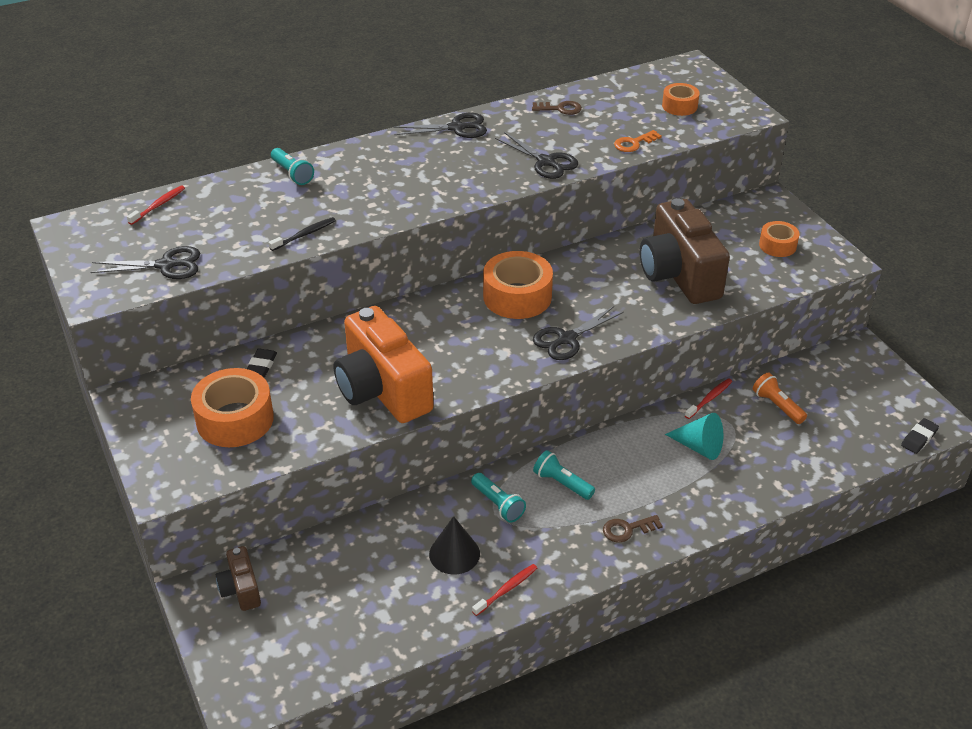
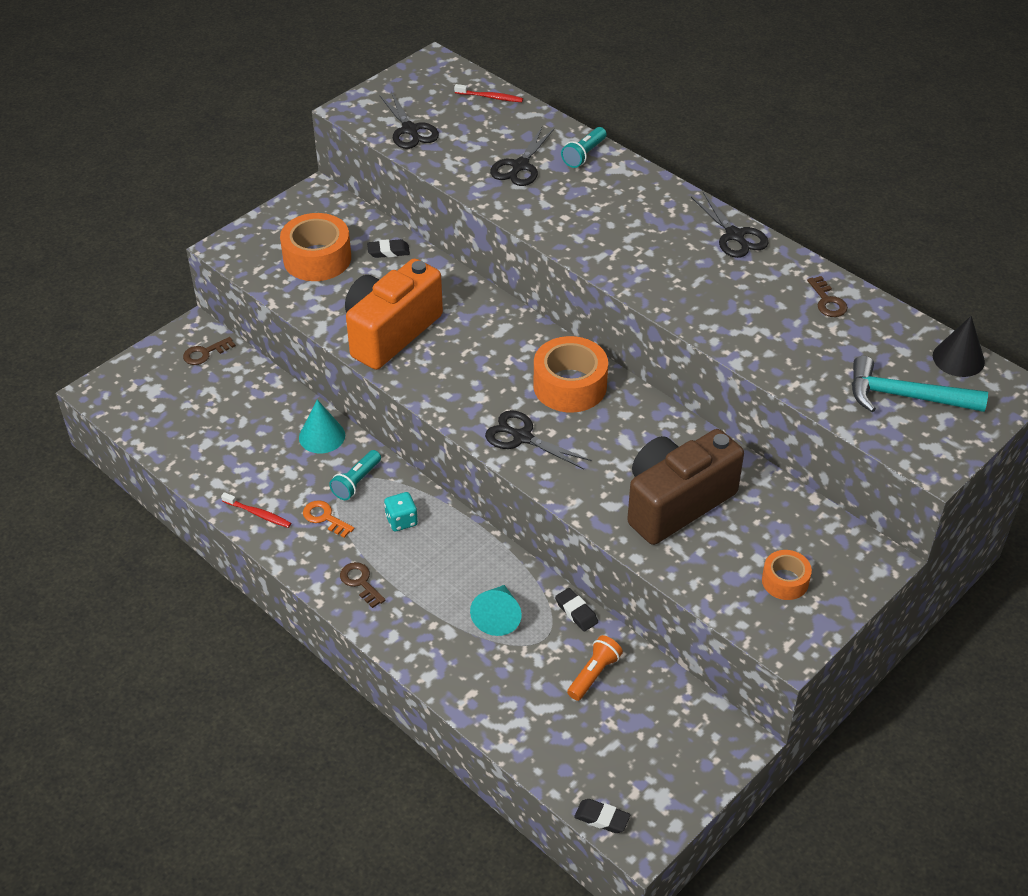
camera: 70 degrees right, 5 degrees up
(241, 589) = (205, 353): brown camera -> brown key
(304, 235) = (494, 191): black toothbrush -> none
(422, 517) = (322, 436): none -> turquoise cone
(454, 554) = (287, 469): black cone -> black cone (958, 358)
(546, 162) = (713, 314): black scissors -> black scissors (520, 166)
(562, 483) = (401, 520): turquoise flashlight -> turquoise dice
(634, 143) = (796, 374): orange key -> orange key (325, 518)
(679, 106) = (905, 396): orange tape -> turquoise hammer
(709, 399) = (576, 612): red toothbrush -> black eraser

